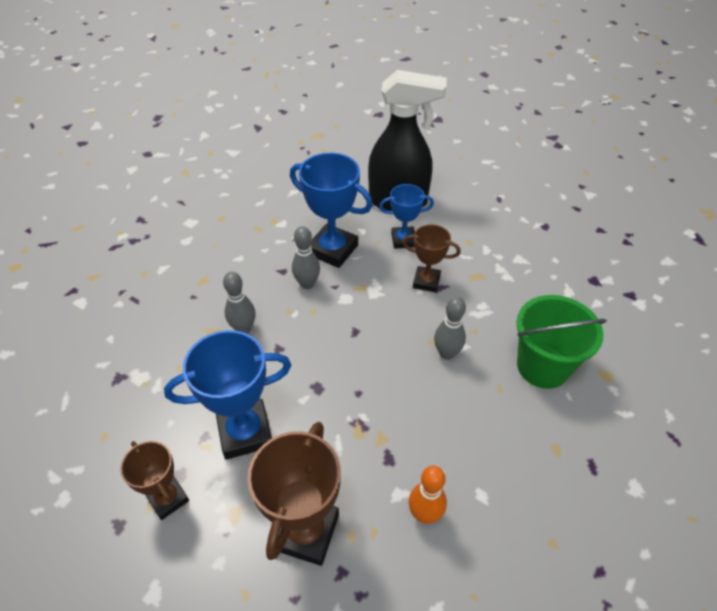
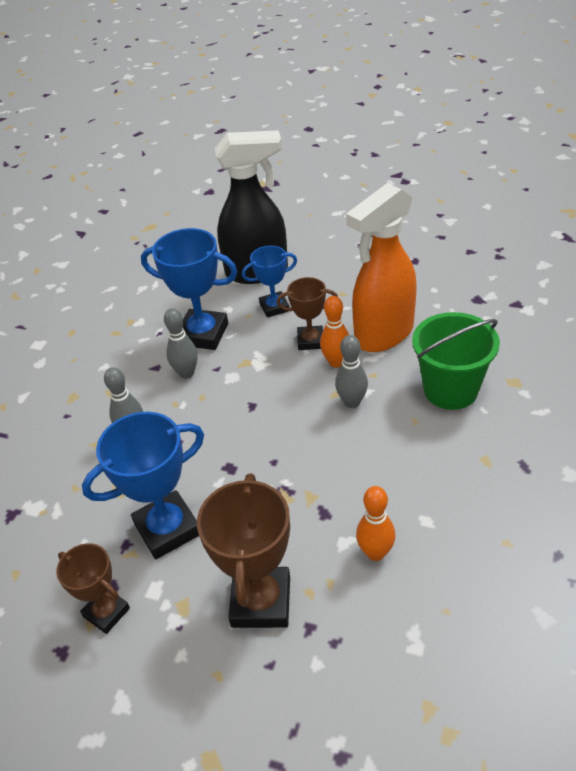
camera: 10 degrees left, 5 degrees down
(443, 309) = (336, 362): none -> orange bowling pin
(495, 293) = (383, 334): none -> orange spray bottle

